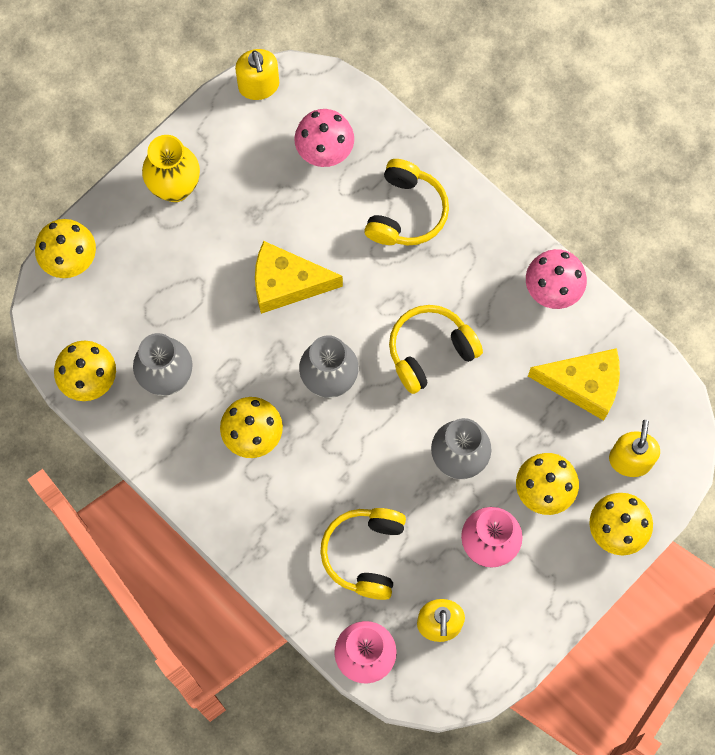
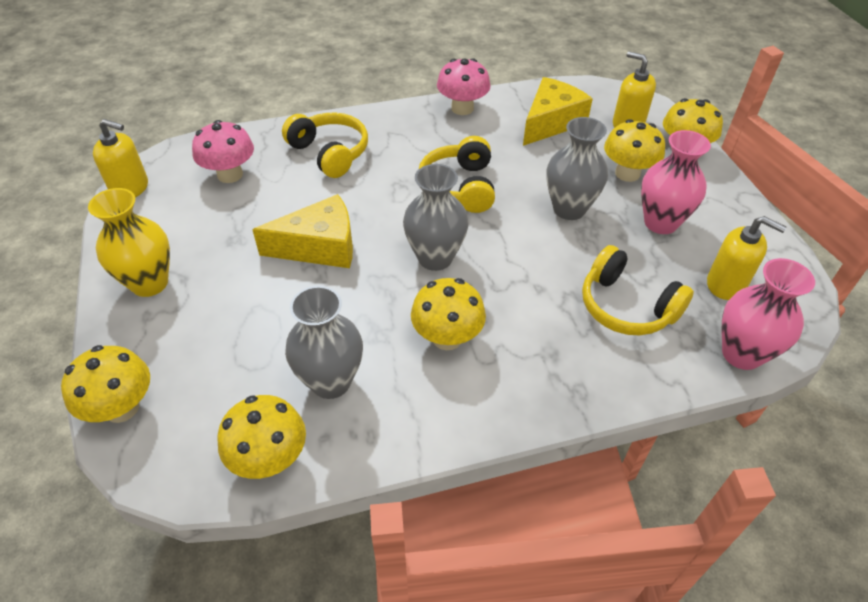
camera: 60 degrees left, 25 degrees down
(286, 283) = (320, 247): yellow cheese -> yellow cheese turned 135 degrees counterclockwise

